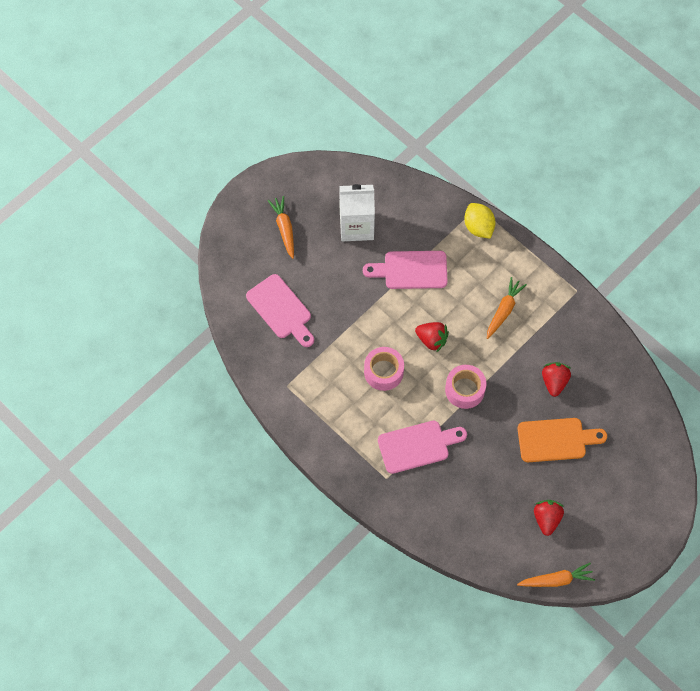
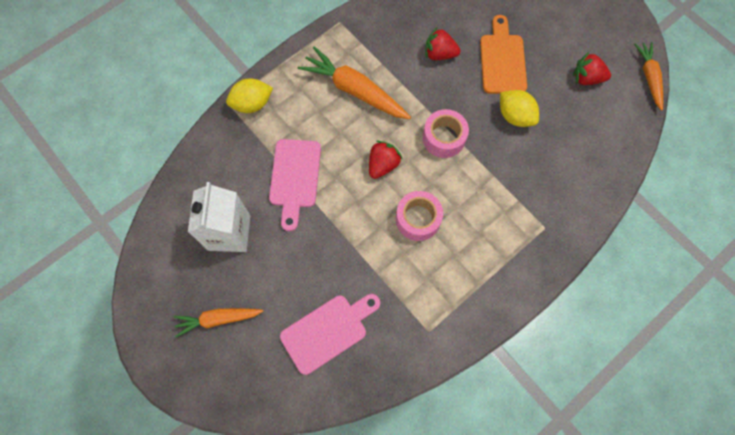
camera: 85 degrees left, 5 degrees up
(417, 446) = (507, 192): pink cutting board -> none
(495, 452) = (515, 116): none -> yellow lemon
(504, 310) = (355, 91): orange carrot -> orange carrot, size x1.61

